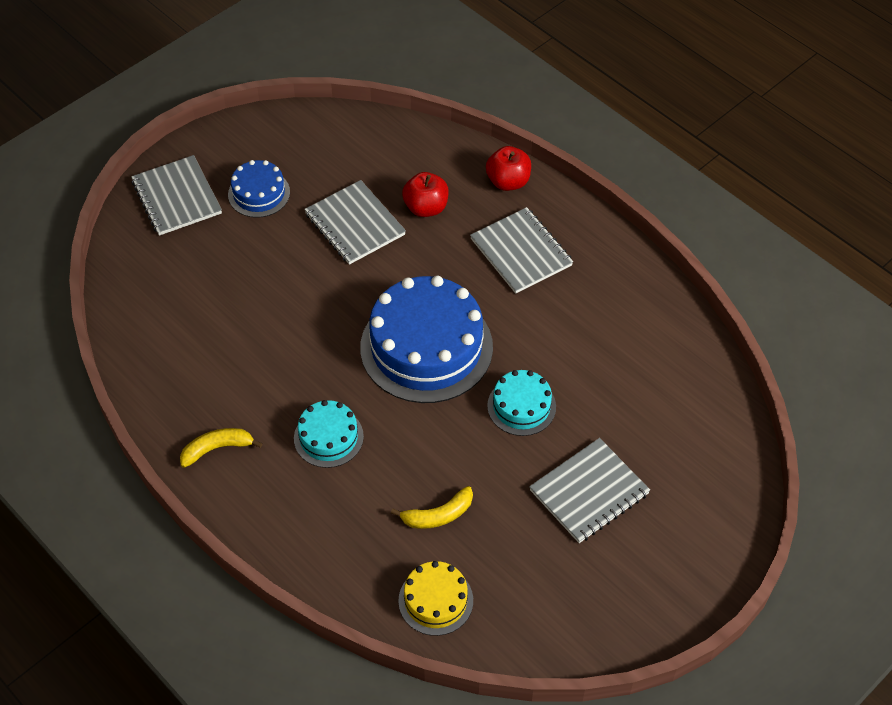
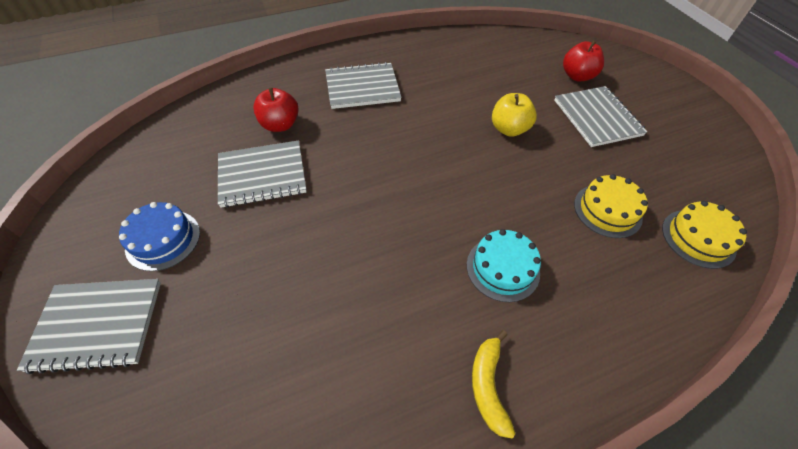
camera: 70 degrees left, 0 degrees up
(426, 347) = (427, 167): blue cake -> none
(438, 515) = (607, 210): yellow banana -> yellow cake
(508, 182) = (290, 75): red apple -> red apple (577, 76)
(521, 406) = (509, 129): turquoise cake -> yellow apple

